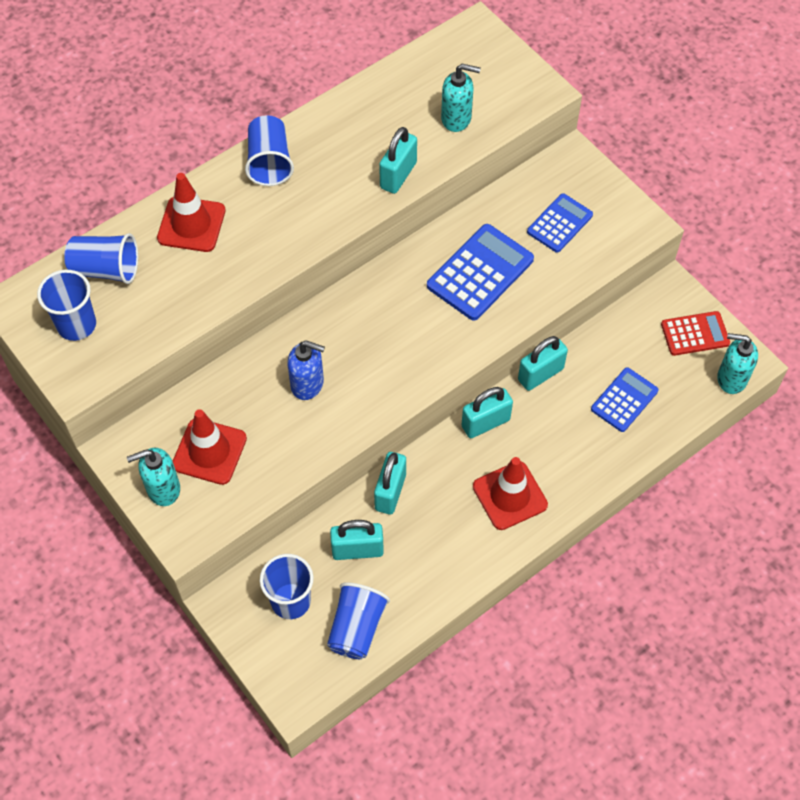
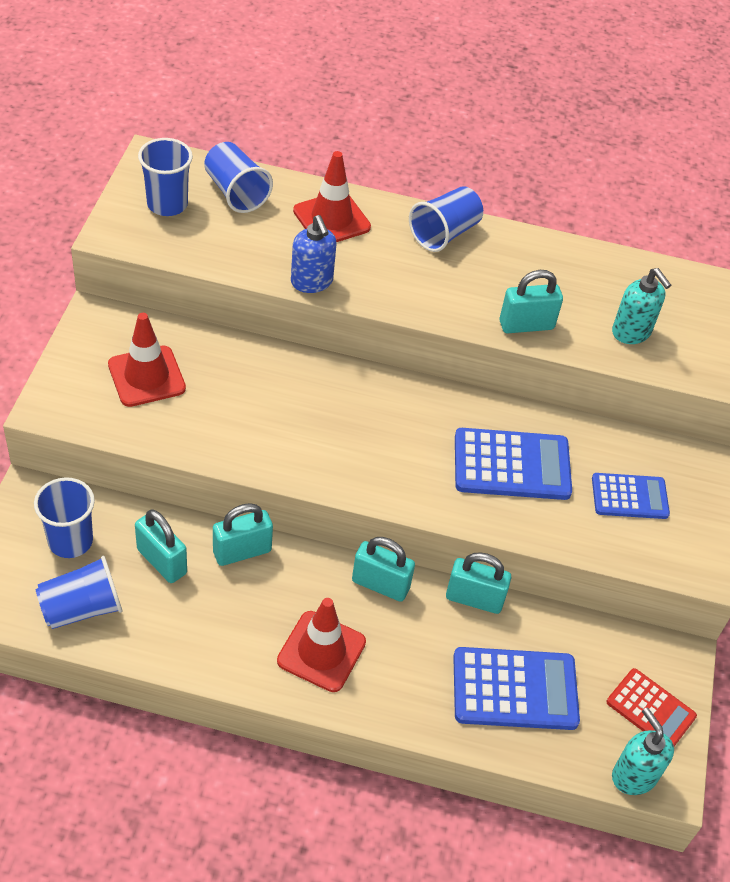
camera: 45 degrees right, 10 degrees down
(163, 489) = (84, 366): turquoise soap dispenser -> none
(307, 384) = (274, 405): blue soap dispenser -> blue soap dispenser (312, 282)
(624, 400) = (515, 689): blue calculator -> blue calculator, size x1.57

